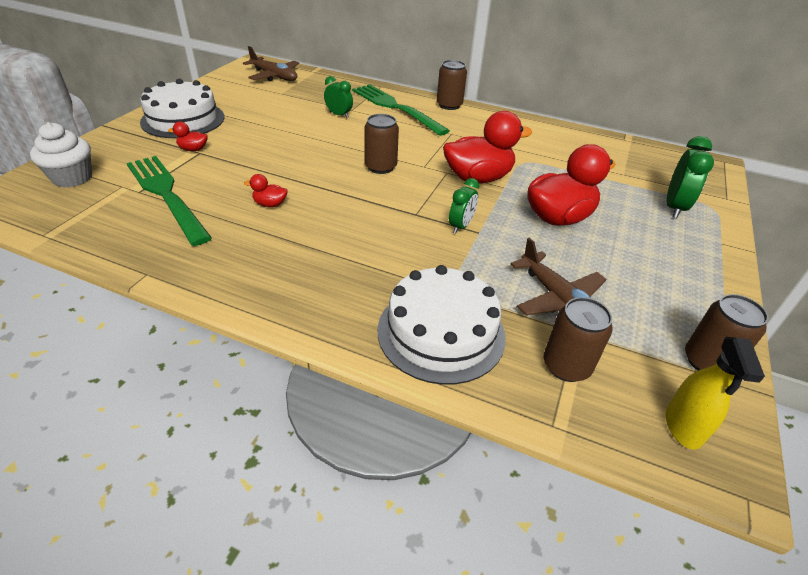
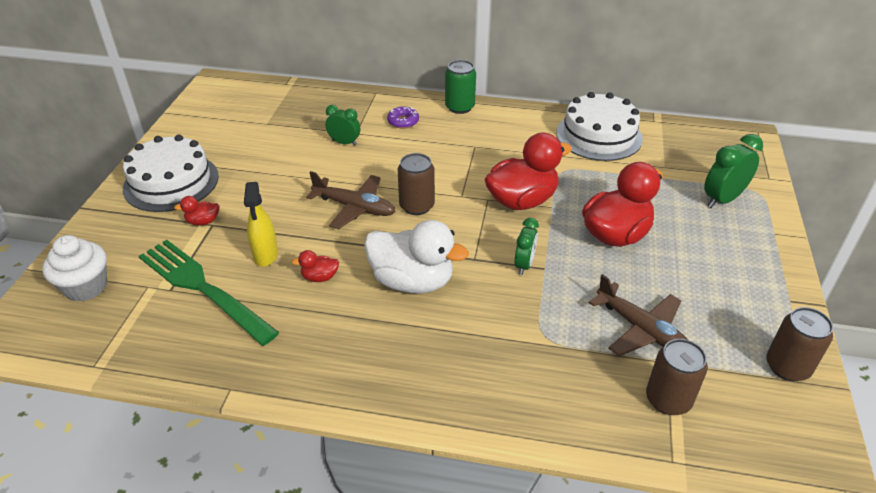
camera: 10 degrees left, 0 degrees up
(274, 76) = (248, 99): brown plane -> brown plane (355, 207)
(351, 221) = (412, 281): none -> white duck
(395, 108) = (403, 121): green fork -> purple donut
(441, 332) = (545, 390): white cake -> white cake (599, 135)
(449, 105) = (460, 107): brown can -> green can
(674, 207) = (722, 199): green clock -> green clock turned 135 degrees counterclockwise
(683, 427) = (781, 437): yellow spray bottle -> yellow spray bottle (265, 255)

